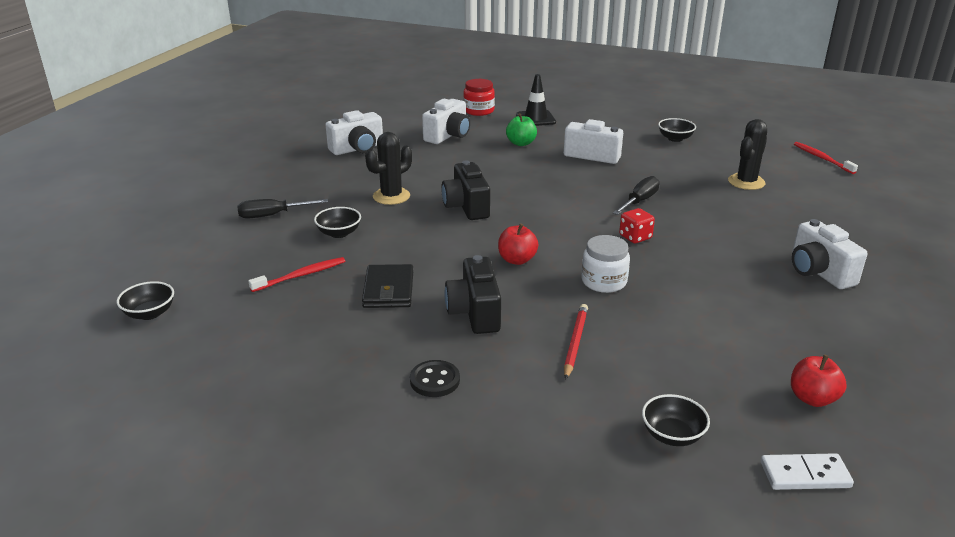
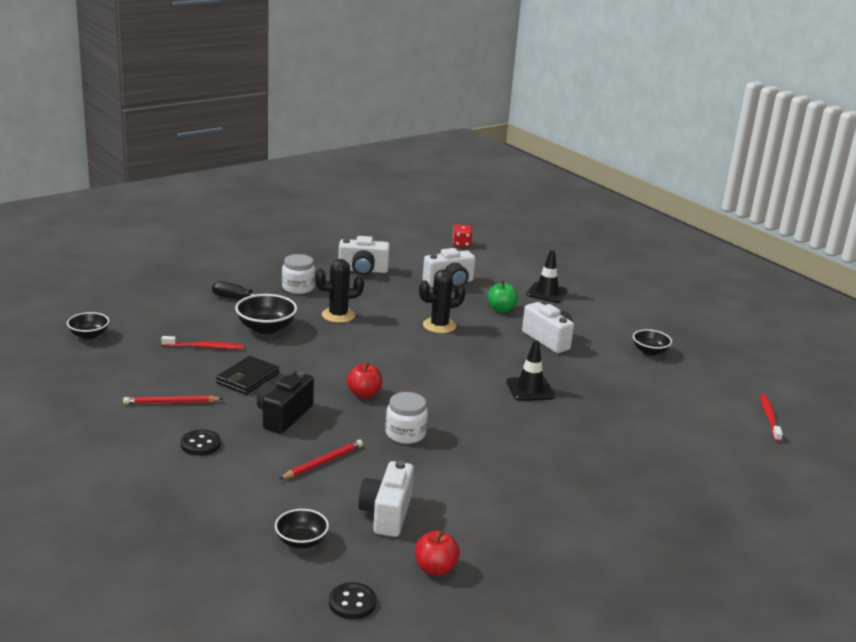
camera: 30 degrees right, 5 degrees down
(318, 184) = (298, 287): none -> white jar
(339, 233) = (266, 328): black bowl -> black bowl, size x1.54
(342, 349) = (171, 403): none -> red pencil
(466, 207) = (383, 343): black camera -> none
(479, 111) = (506, 270): red jar -> none
(635, 237) = (481, 414): red dice -> red dice (461, 244)
(639, 201) = (530, 389): black screwdriver -> black traffic cone
(746, 182) = (654, 410): black cactus -> black cactus (439, 326)
(805, 474) = (352, 603): white domino -> black button
(819, 272) = (593, 498): white camera -> white camera (387, 514)

